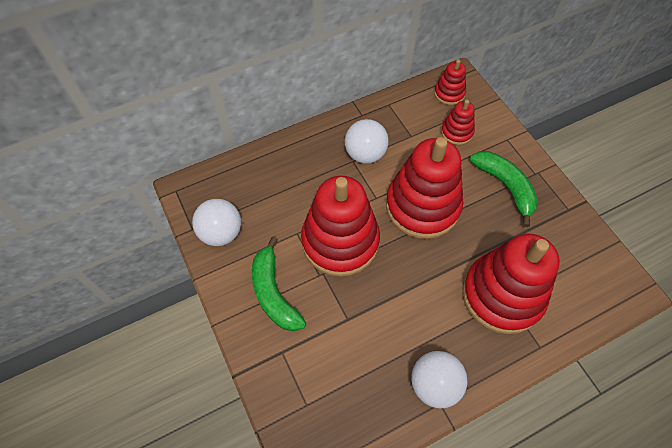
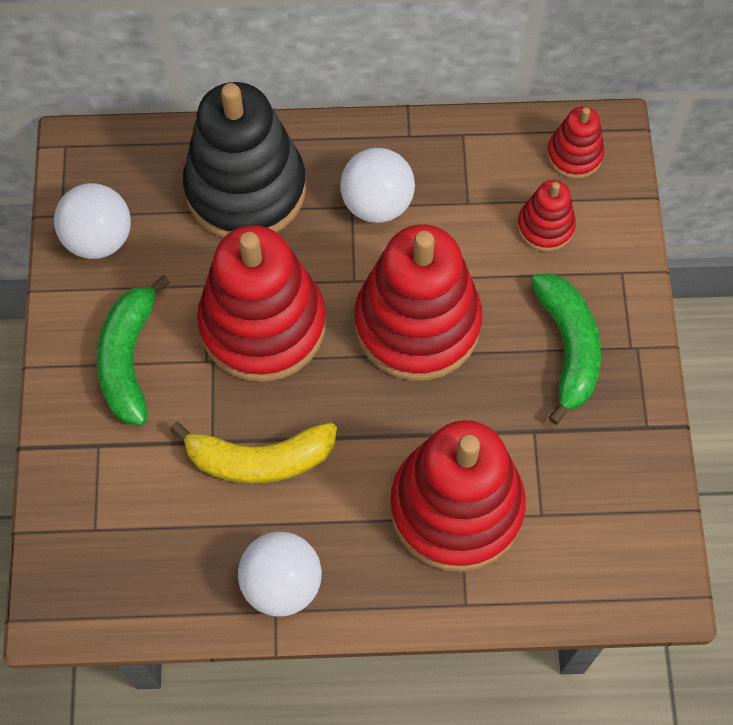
camera: 25 degrees right, 5 degrees up
(291, 174) = (246, 189): none -> black stacking toy
(380, 317) = (259, 459): none -> yellow banana

